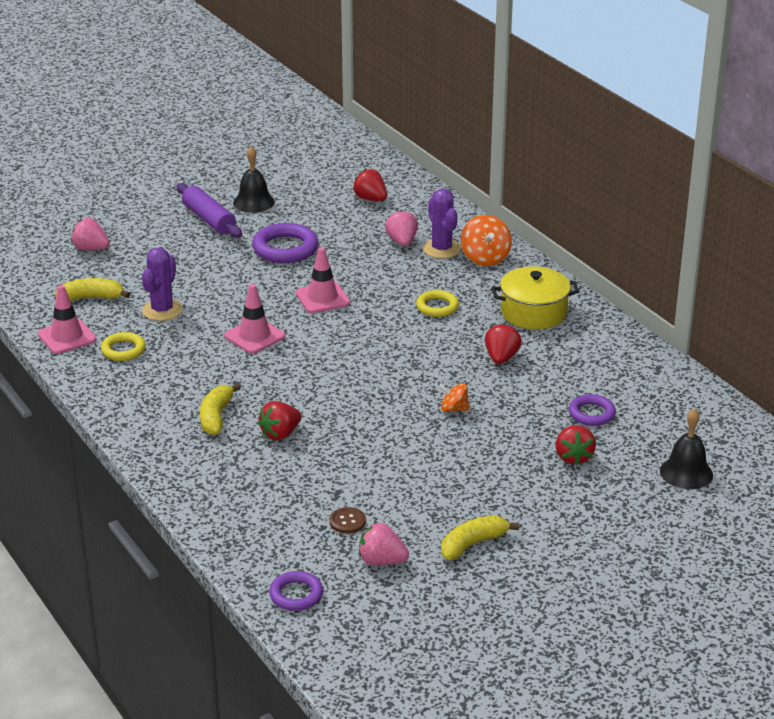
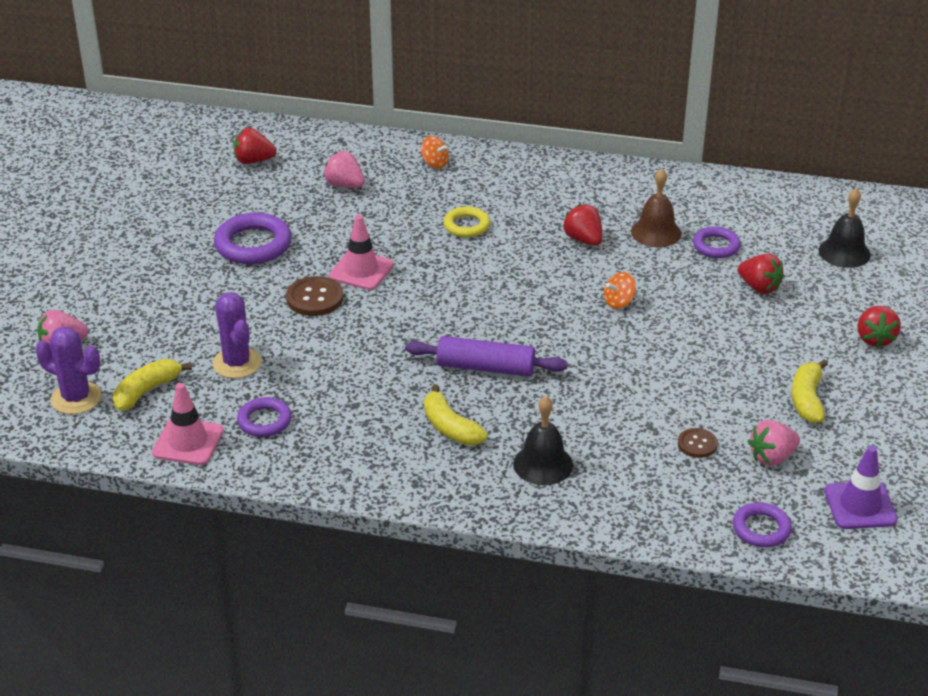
camera: 45 degrees left, 5 degrees up
(123, 350) = (264, 421): yellow ring -> purple ring
(209, 219) = (134, 255): purple rolling pin -> purple rolling pin (485, 367)
(254, 202) = (150, 217): black bell -> black bell (543, 464)
(254, 336) = (361, 337): pink traffic cone -> none
(267, 299) = (315, 298): none -> brown button
(280, 434) = (526, 408): red strawberry -> red strawberry (874, 339)
(386, 627) = (860, 505): none -> purple traffic cone
(441, 249) = (387, 174): purple cactus -> purple cactus (76, 398)
(485, 258) = (434, 163): orange spinning top -> orange spinning top, size x0.61
(533, 312) = (545, 189): yellow pot -> none
(563, 381) = (656, 232): none -> brown bell

